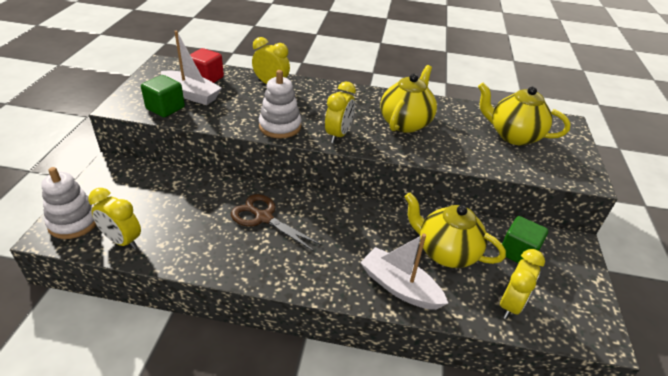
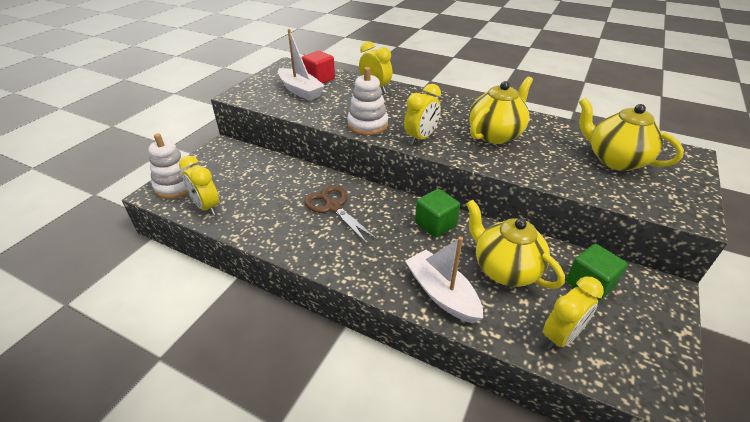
camera: 20 degrees right, 0 degrees up
(165, 108) = (273, 100): green cube -> green cube (435, 224)

